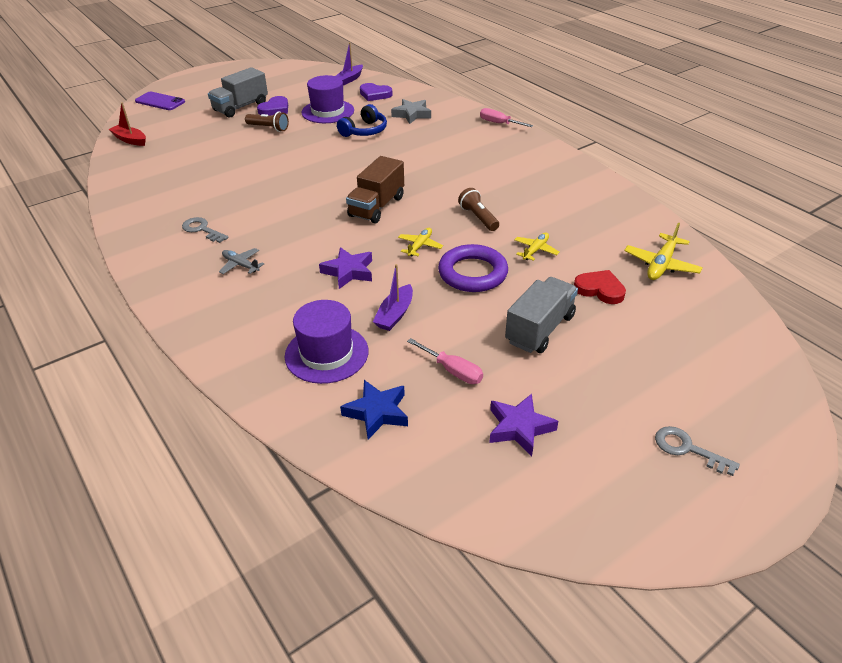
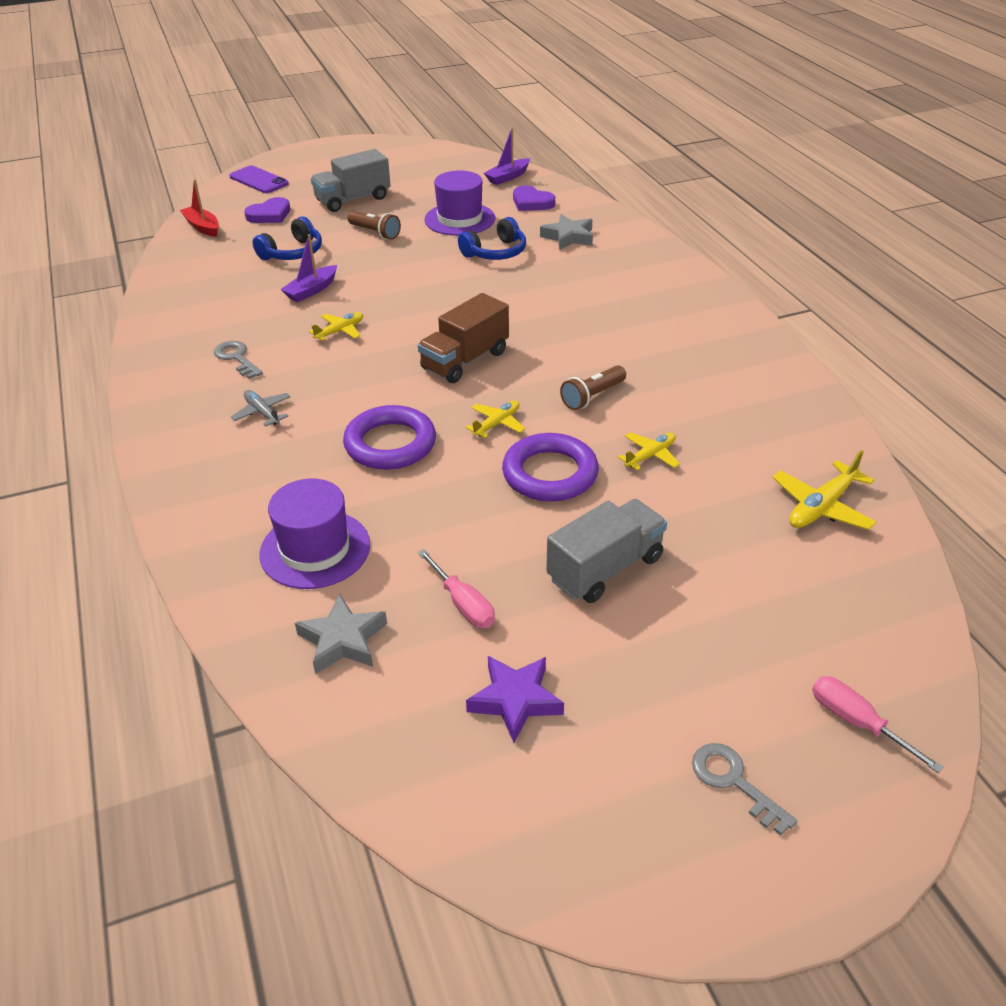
camera: 15 degrees right, 0 degrees up
(211, 149) = (293, 253): none -> blue headphones
(274, 199) = (340, 331): none -> yellow plane
(275, 109) = (394, 208): purple heart -> purple heart (270, 215)
(349, 271) = (390, 444): purple star -> purple ring
(377, 412) = (343, 640): blue star -> grey star
(395, 314) = (423, 512): purple boat -> purple boat (311, 290)
(478, 218) = (592, 396): brown flashlight -> brown flashlight turned 120 degrees counterclockwise
(499, 123) = (683, 265): pink screwdriver -> pink screwdriver (857, 723)
(600, 289) = (715, 527): red heart -> none

